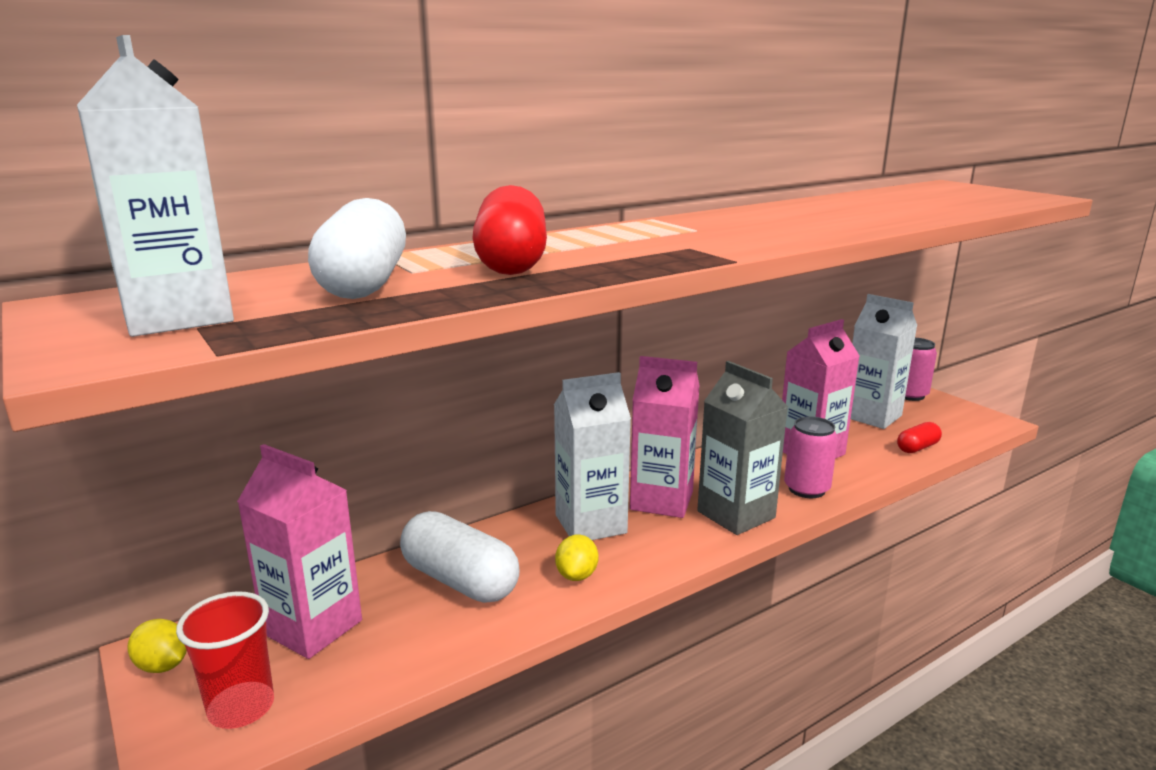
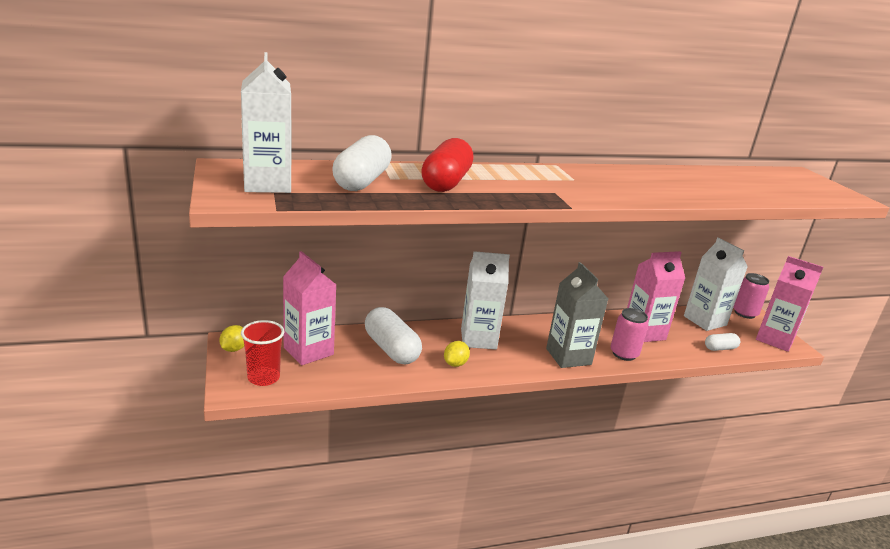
camera: 15 degrees right, 5 degrees up
(162, 666) = (234, 349): yellow lemon -> yellow lemon turned 60 degrees clockwise
(661, 501) = (528, 337): pink carton -> pink carton (774, 339)
(917, 448) = (720, 348): red capsule -> white capsule

